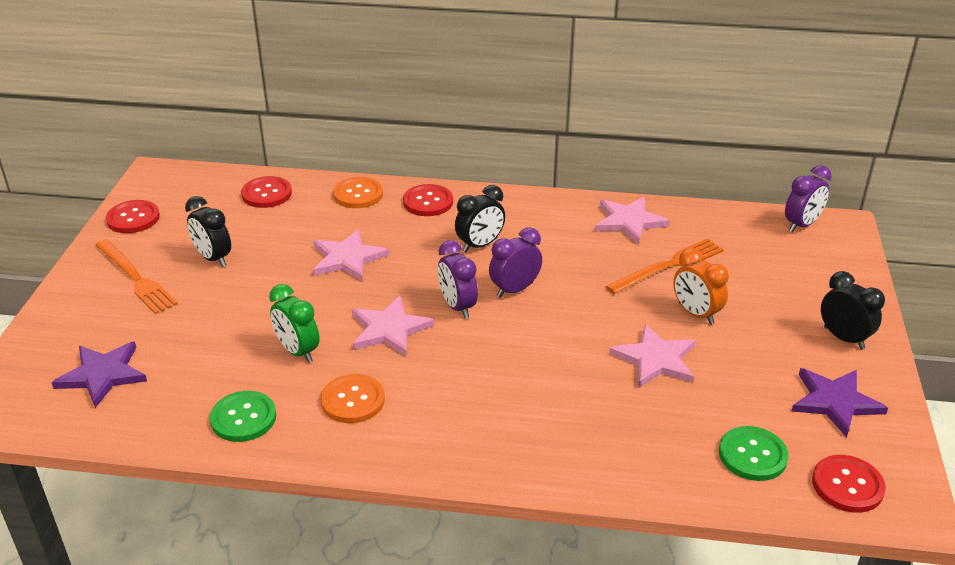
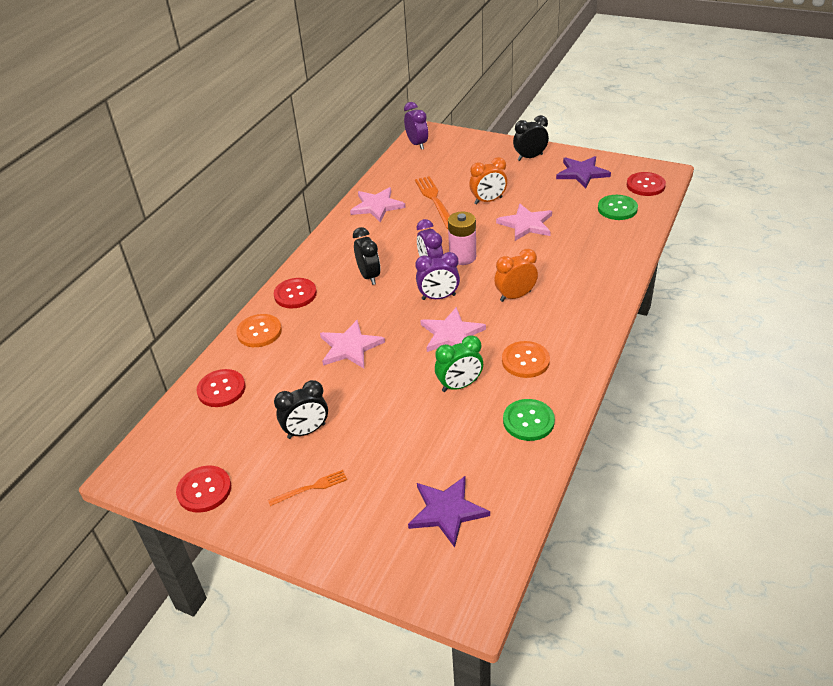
camera: 70 degrees left, 5 degrees up
(135, 278) = (311, 488): orange fork -> orange fork, size x0.58
(482, 372) = (515, 296): none -> orange clock
(549, 312) = (462, 257): none -> pink battery

